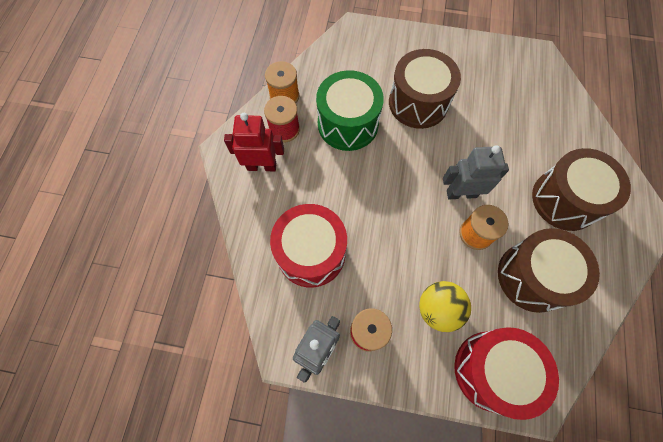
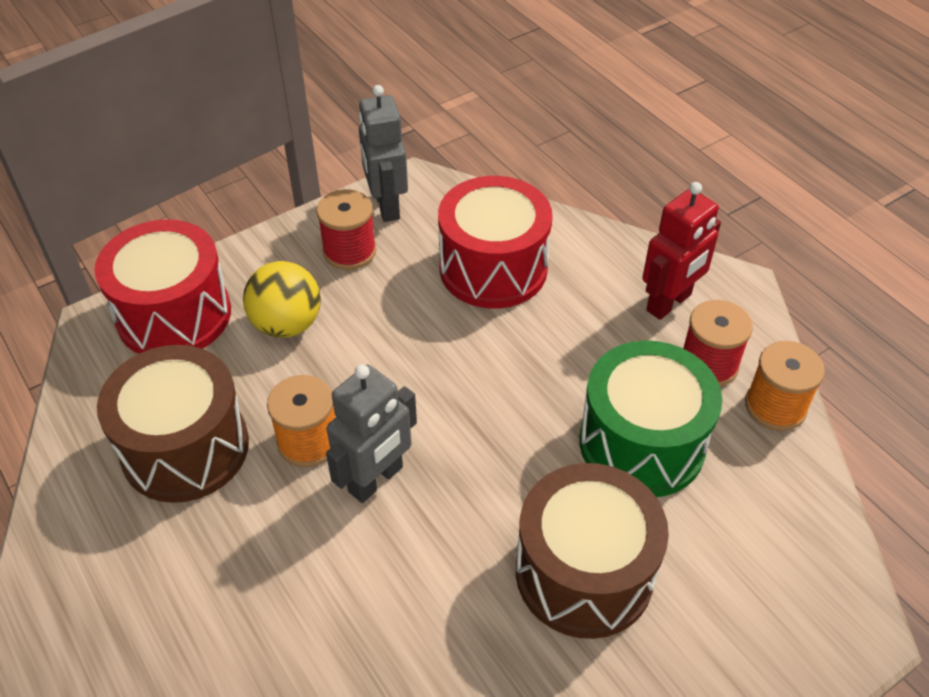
camera: 135 degrees right, 20 degrees down
(565, 199) = (201, 604): brown drum -> none

